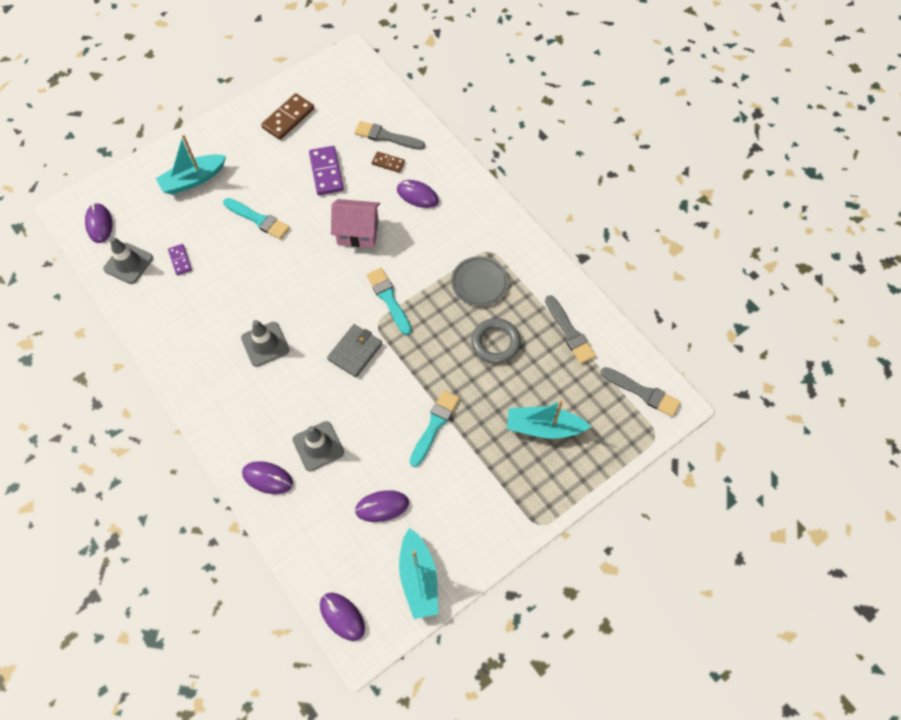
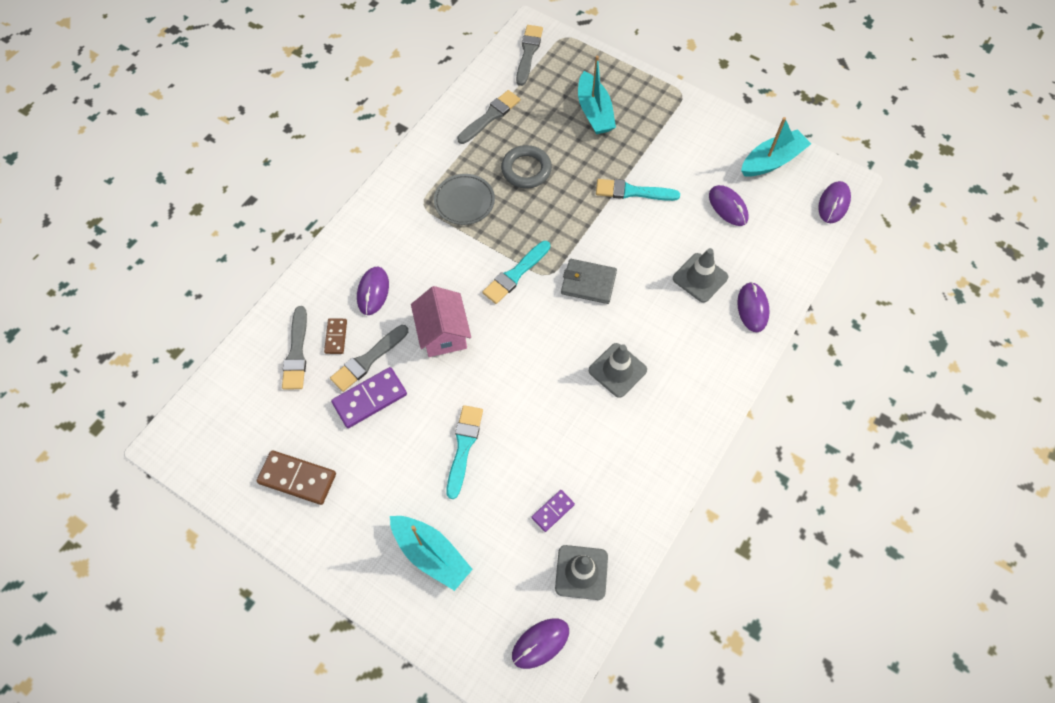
camera: 110 degrees left, 0 degrees up
(359, 178) = (368, 360): none -> grey brush

